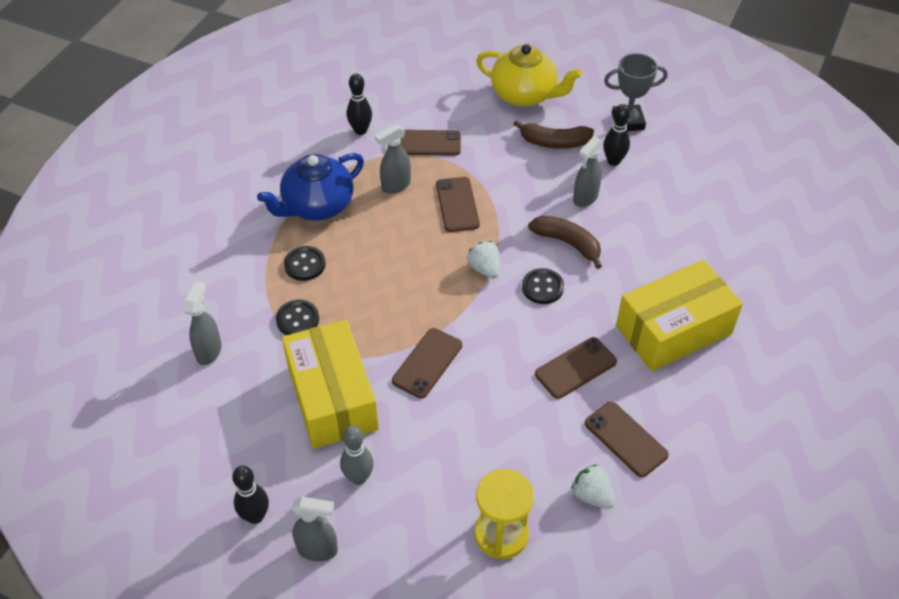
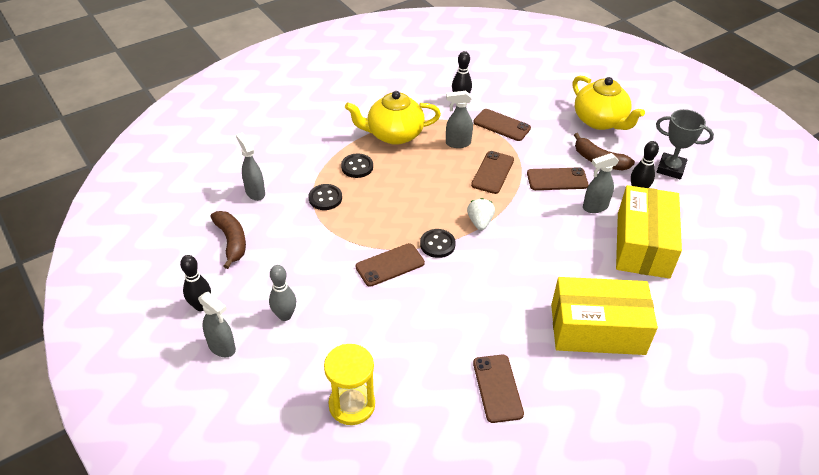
camera: 30 degrees right, 5 degrees down
(209, 351) = (255, 192): grey spray bottle -> grey spray bottle turned 75 degrees counterclockwise
(317, 206) = (394, 134): blue teapot -> yellow teapot
(332, 397) = (308, 256): yellow box -> yellow box (643, 245)
(542, 287) = (514, 253): black button -> black button (437, 244)
(568, 243) = (557, 232): brown banana -> brown banana (232, 241)
(575, 368) = (496, 319): brown phone -> brown phone (557, 179)
(592, 495) = (440, 414): white strawberry -> none

